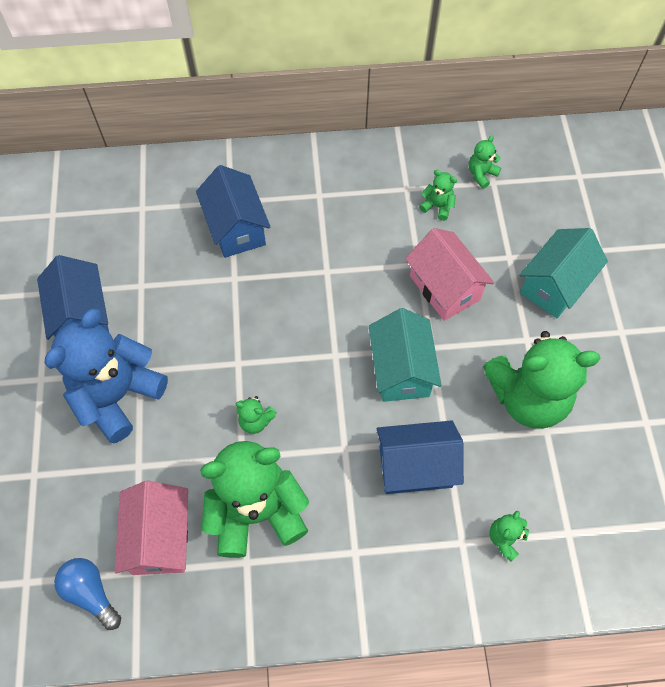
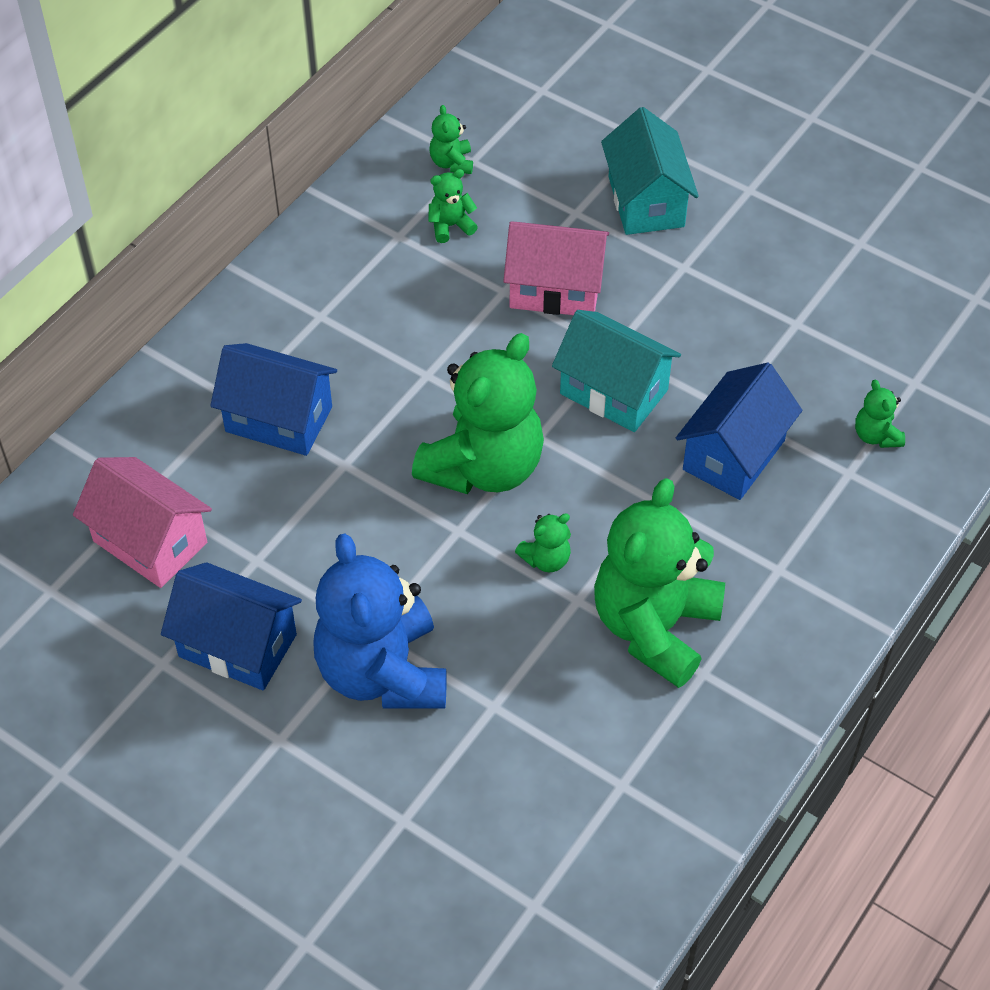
camera: 50 degrees left, 10 degrees down
(91, 593) = (606, 845): blue light bulb -> none
(160, 538) = (602, 737): pink house -> pink house (150, 542)
(527, 398) = (747, 312): green teddy bear -> green teddy bear (483, 467)

